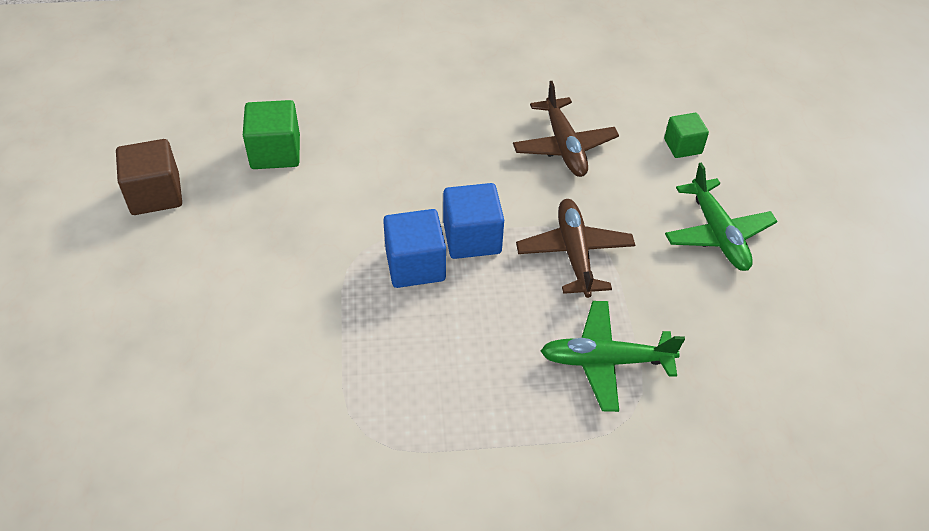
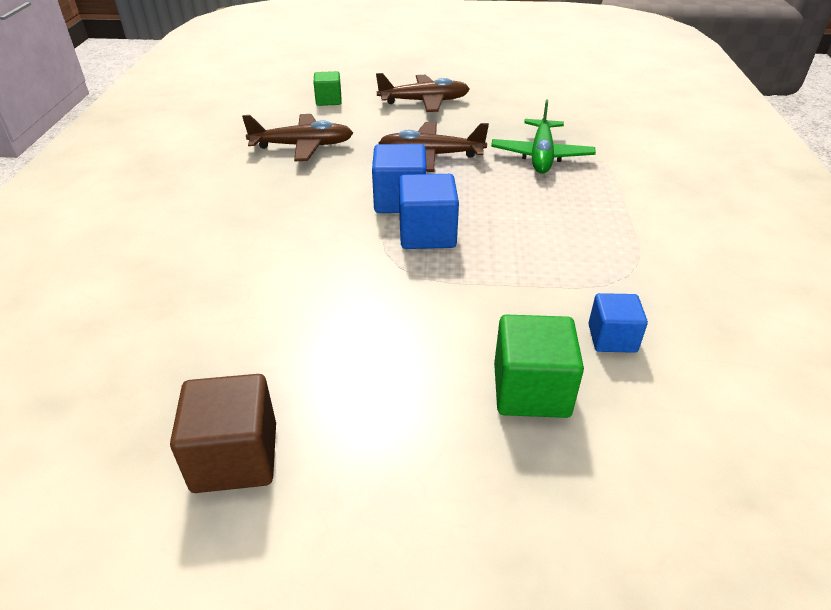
camera: 80 degrees left, 10 degrees down
(269, 412) = (612, 338): none -> blue cube
(275, 152) = (211, 328): green cube -> green cube (531, 390)
(717, 234) = (424, 101): green plane -> brown plane

